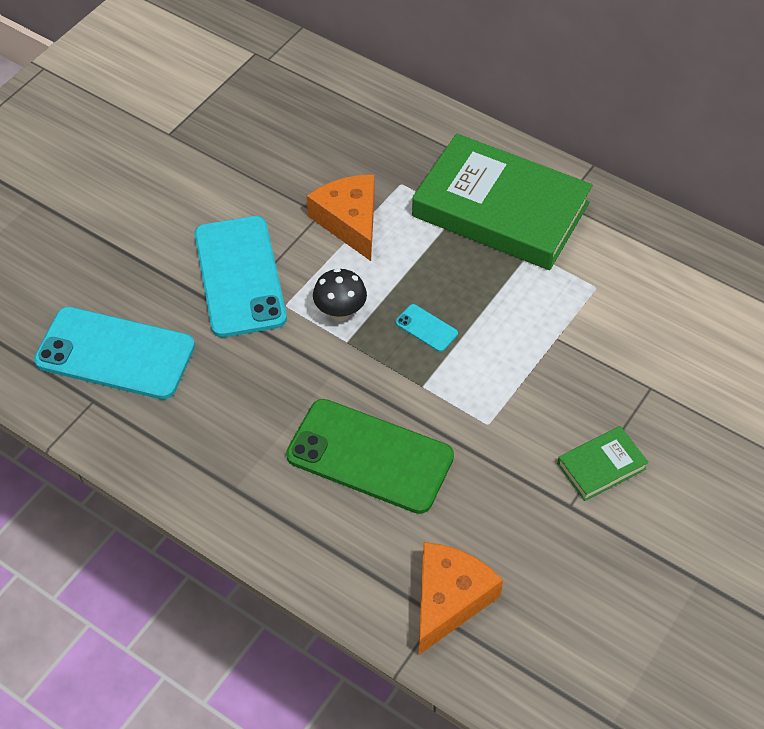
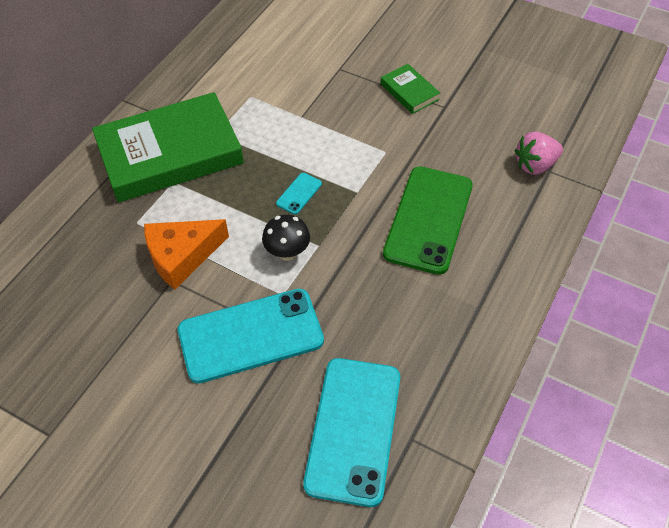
camera: 95 degrees left, 0 degrees up
(449, 599) = (535, 165): orange cheese -> pink strawberry
(500, 209) = (170, 154): green book -> green book turned 45 degrees clockwise

